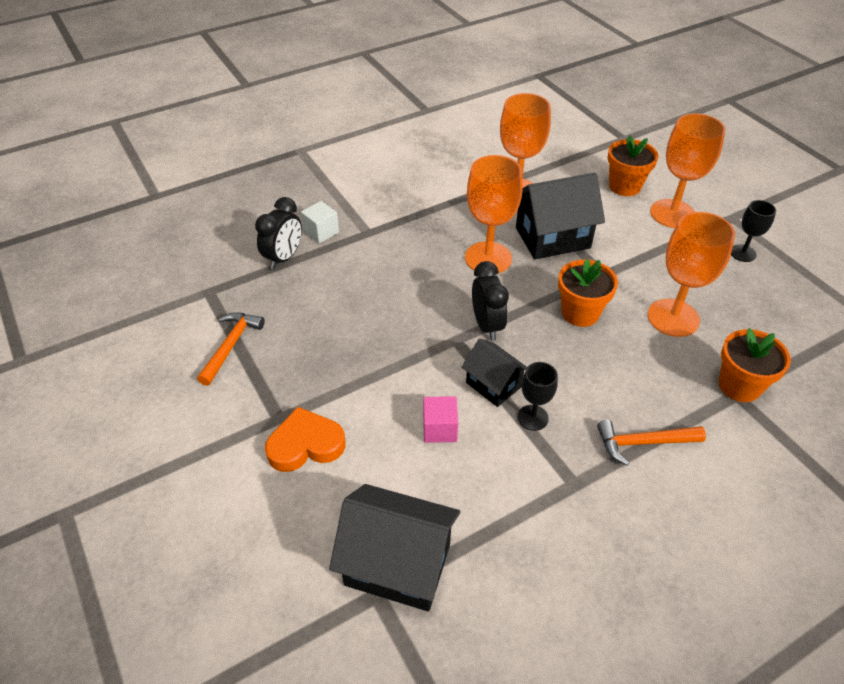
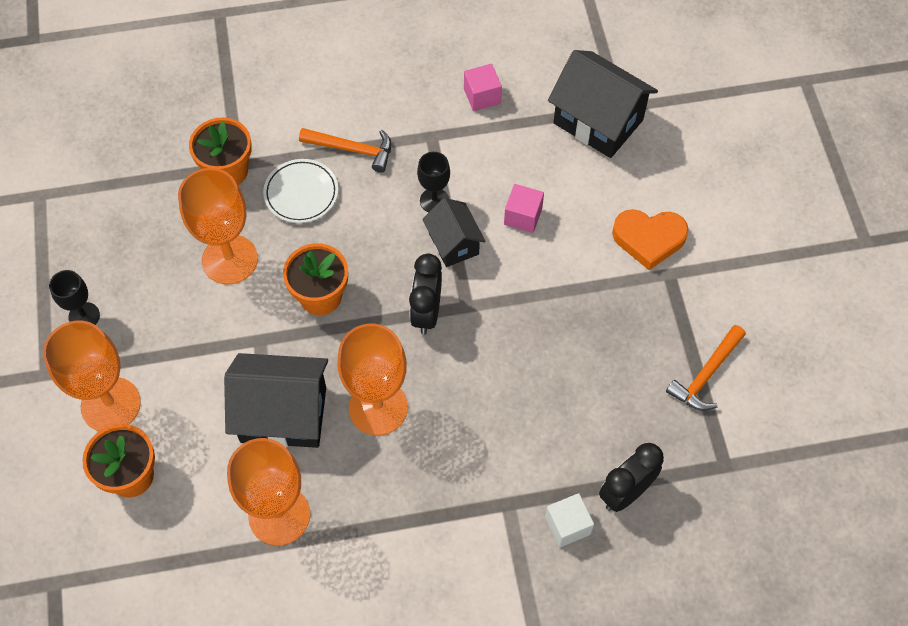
camera: 160 degrees left, 15 degrees up
(546, 552) = (482, 96): none -> pink cube
(658, 386) = (301, 193): none -> white plate

